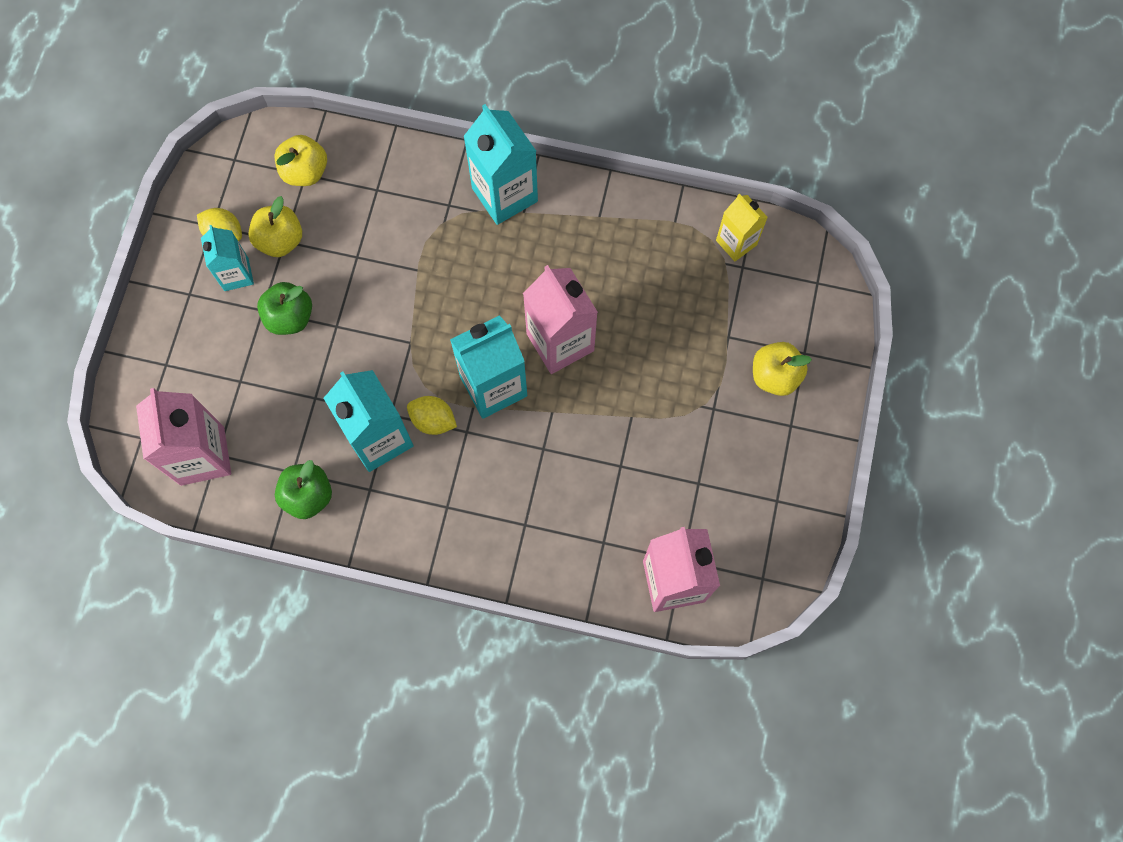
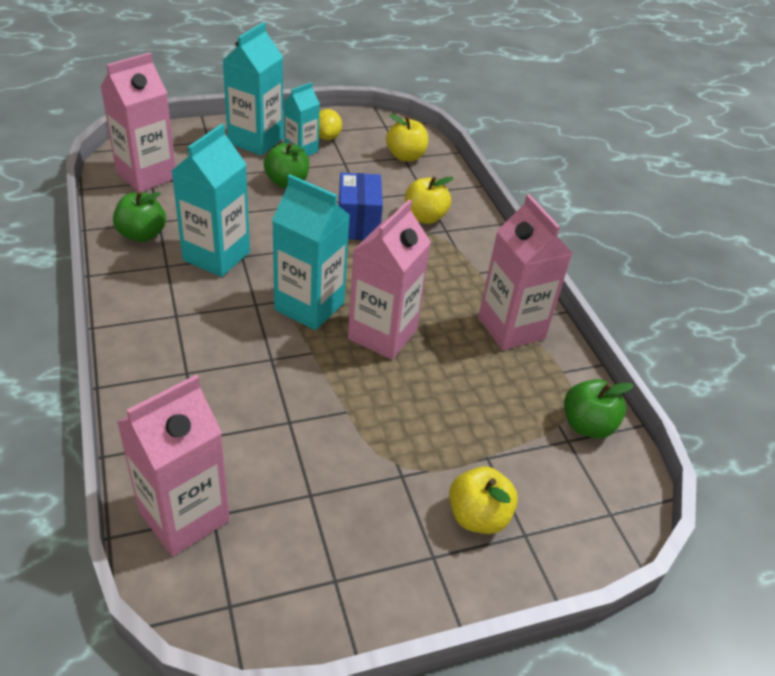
camera: 55 degrees right, 30 degrees down
(280, 240) = (343, 161): yellow apple -> yellow apple (424, 217)
(396, 282) = (358, 224): none -> blue box
(433, 420) = (252, 281): yellow lemon -> none
(504, 195) = (483, 257): turquoise carton -> turquoise carton (255, 141)
(607, 230) = (511, 328): none -> pink carton
(736, 242) = (587, 425): yellow carton -> green apple

